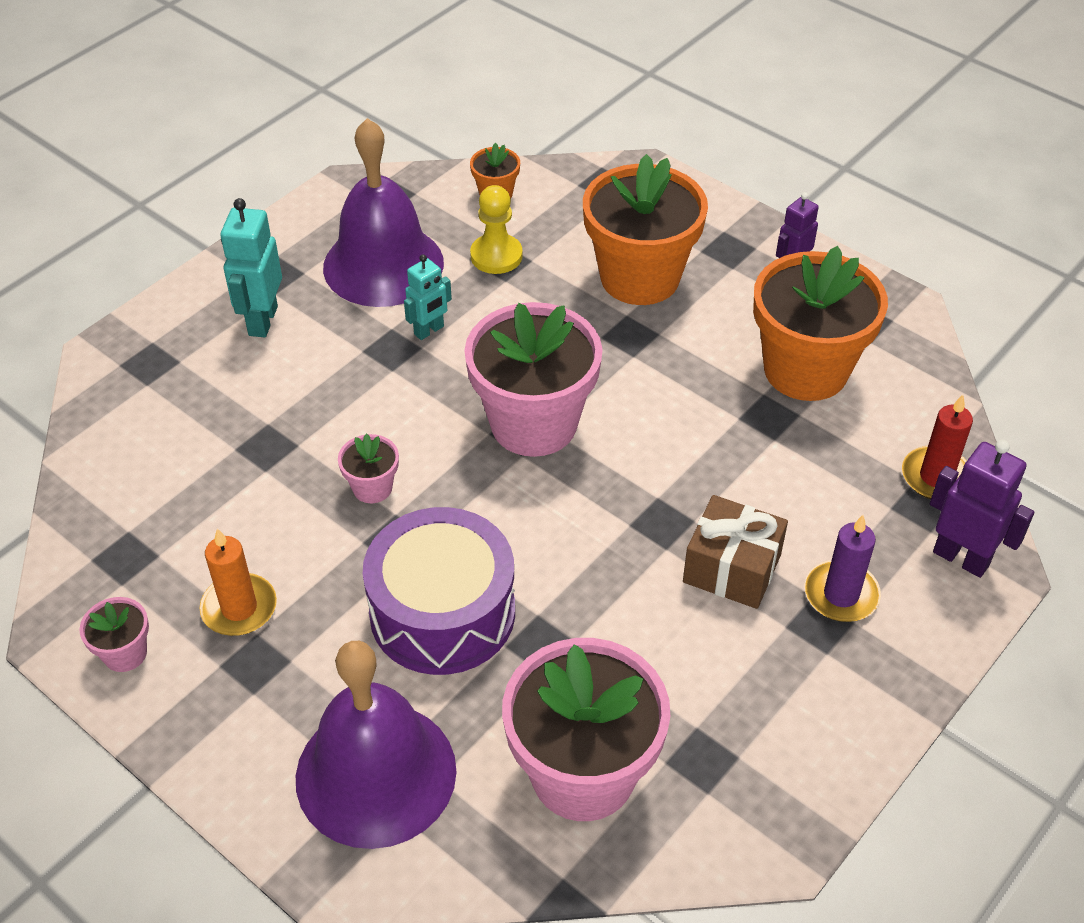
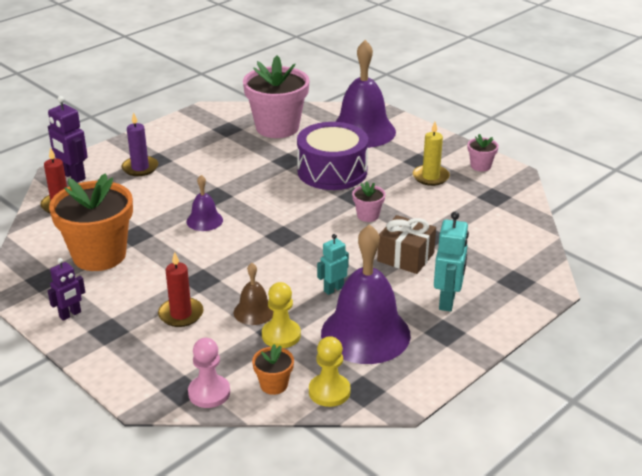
camera: 175 degrees left, 15 degrees down
(239, 608) = (430, 177): orange candle -> yellow candle
(428, 190) = (329, 391): none -> yellow pawn
(534, 423) = (274, 238): pink flower pot -> none
(539, 288) = (254, 311): none -> brown bell
(571, 181) = (209, 393): none -> pink pawn
(640, 277) = (181, 314): orange flower pot -> red candle
(662, 456) = (204, 220): none -> purple bell
(732, 568) = (188, 178): brown gift -> brown gift (405, 257)

